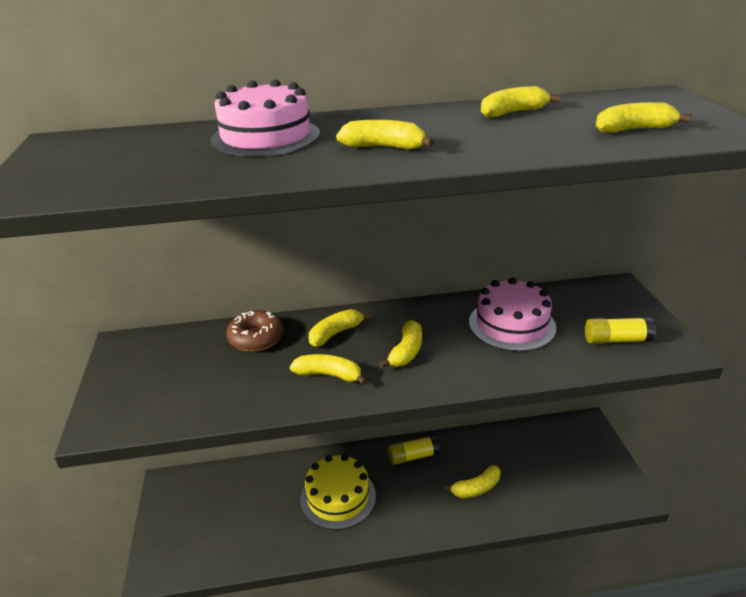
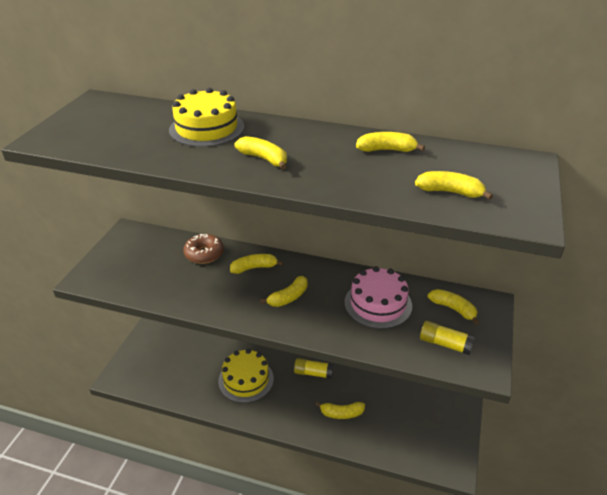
camera: 25 degrees right, 5 degrees up
(265, 136) = (206, 128): pink cake -> yellow cake
(329, 375) = (228, 296): yellow banana -> yellow banana (453, 309)

